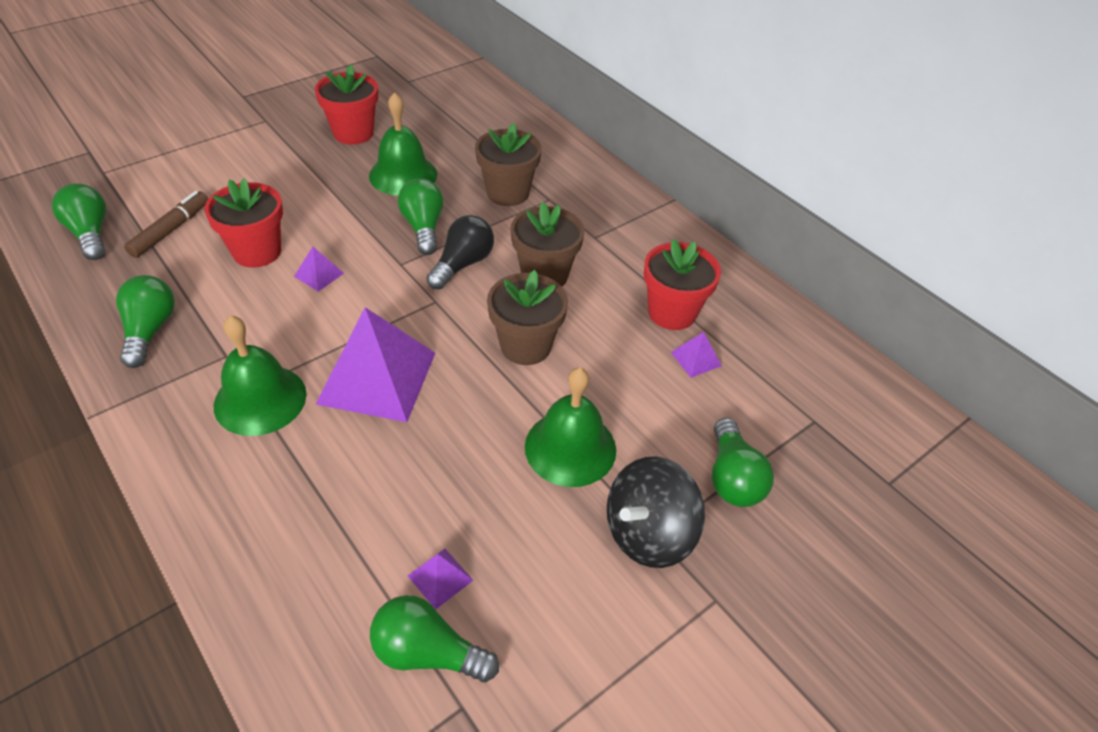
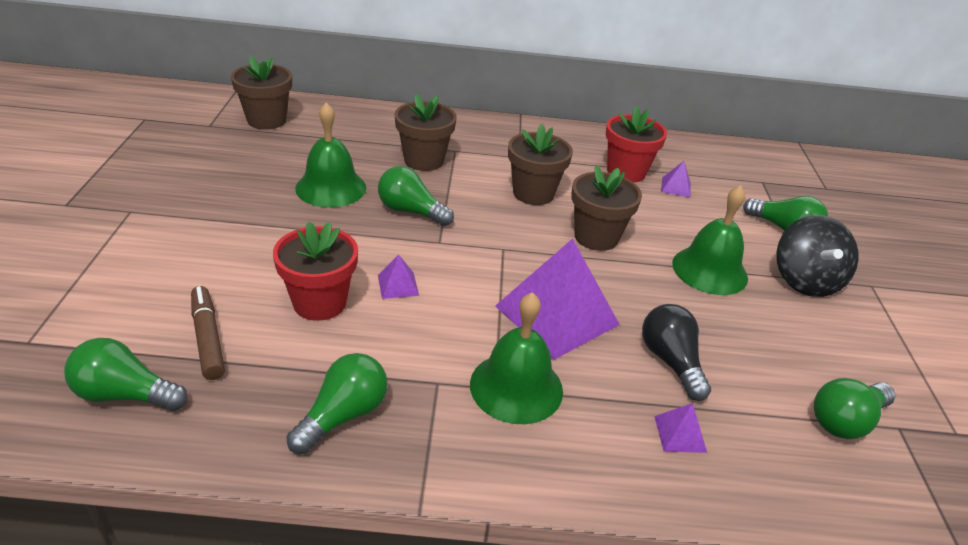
camera: 50 degrees left, 10 degrees down
(150, 330) = (343, 415): green light bulb -> green light bulb turned 90 degrees clockwise
(353, 133) = (234, 181): red flower pot -> none
(440, 578) = (783, 383): purple pyramid -> purple pyramid (680, 434)
(451, 96) = (266, 120): none -> brown flower pot
(462, 264) = (477, 217): black light bulb -> black light bulb (670, 361)

